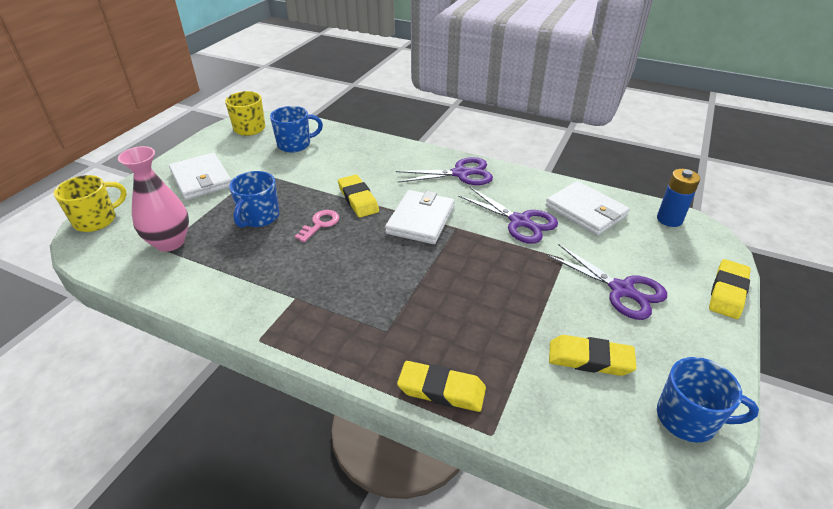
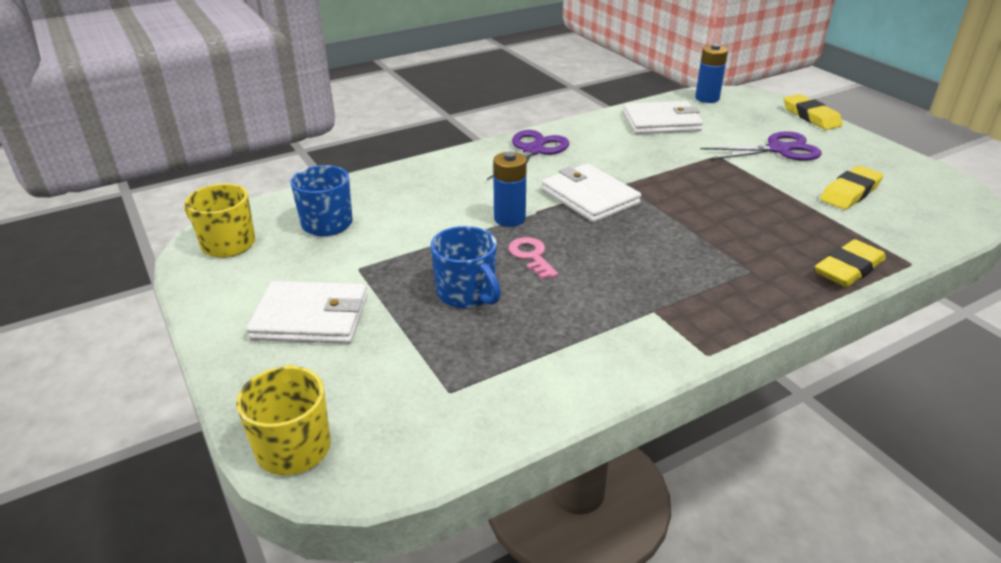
camera: 55 degrees left, 5 degrees down
(170, 242) = (443, 381): pink vase -> none
(358, 199) = (509, 219): yellow eraser -> blue battery
(519, 221) = (646, 153): purple scissors -> none
(688, 419) = (930, 182): blue mug -> none

